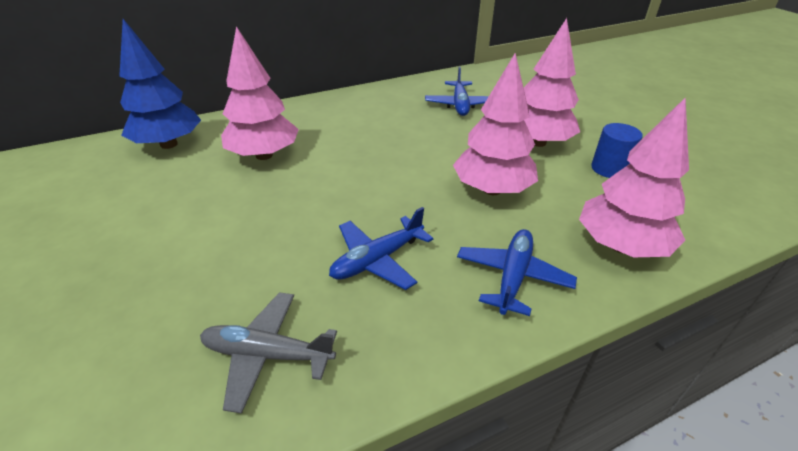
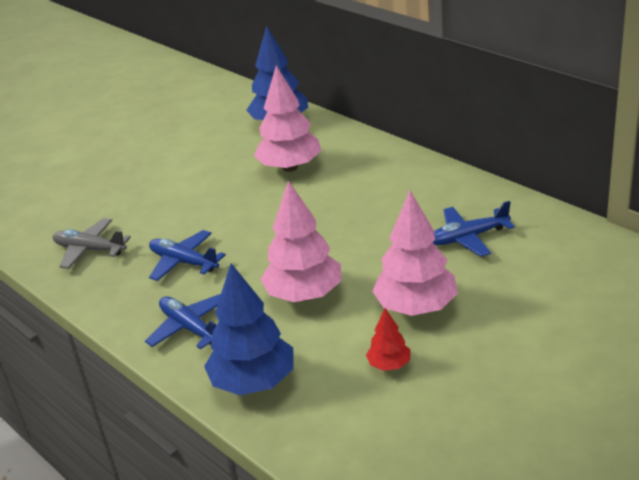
camera: 75 degrees right, 5 degrees down
(267, 355) = (90, 250): grey plane -> grey plane turned 60 degrees counterclockwise
(513, 277) = (190, 328): blue plane -> blue plane turned 135 degrees counterclockwise
(609, 169) = (389, 365): blue cylinder -> red tree
(621, 246) = (253, 382): pink tree -> blue tree

